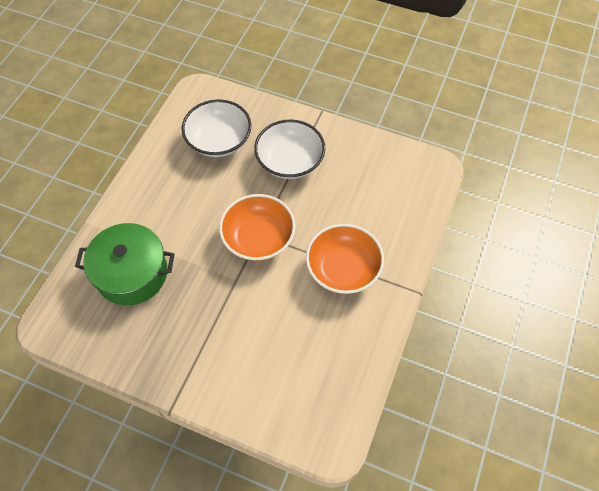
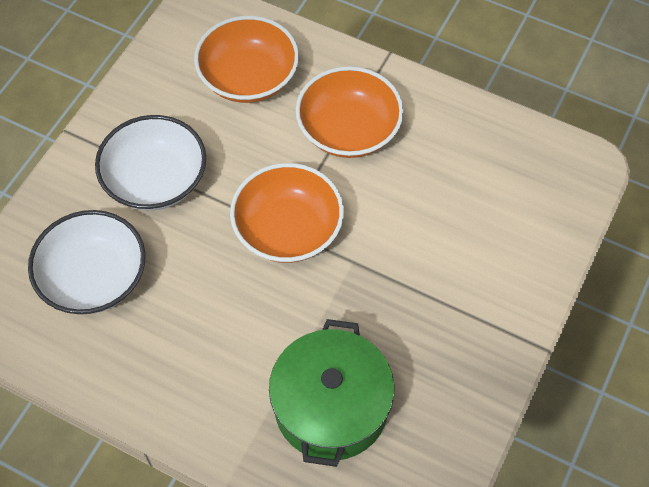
camera: 85 degrees left, 0 degrees up
(379, 203) = (248, 77): none -> orange bowl

